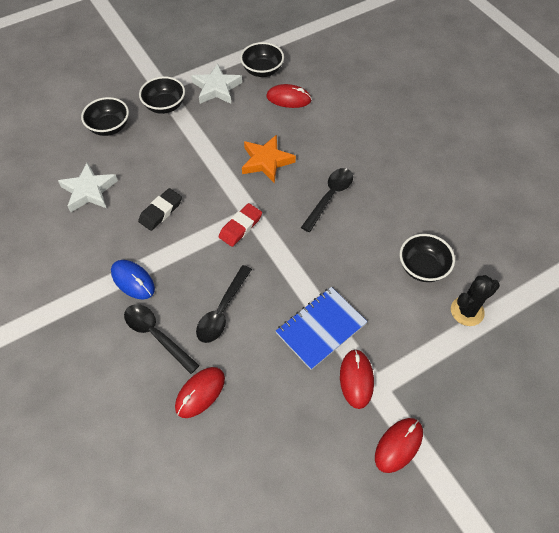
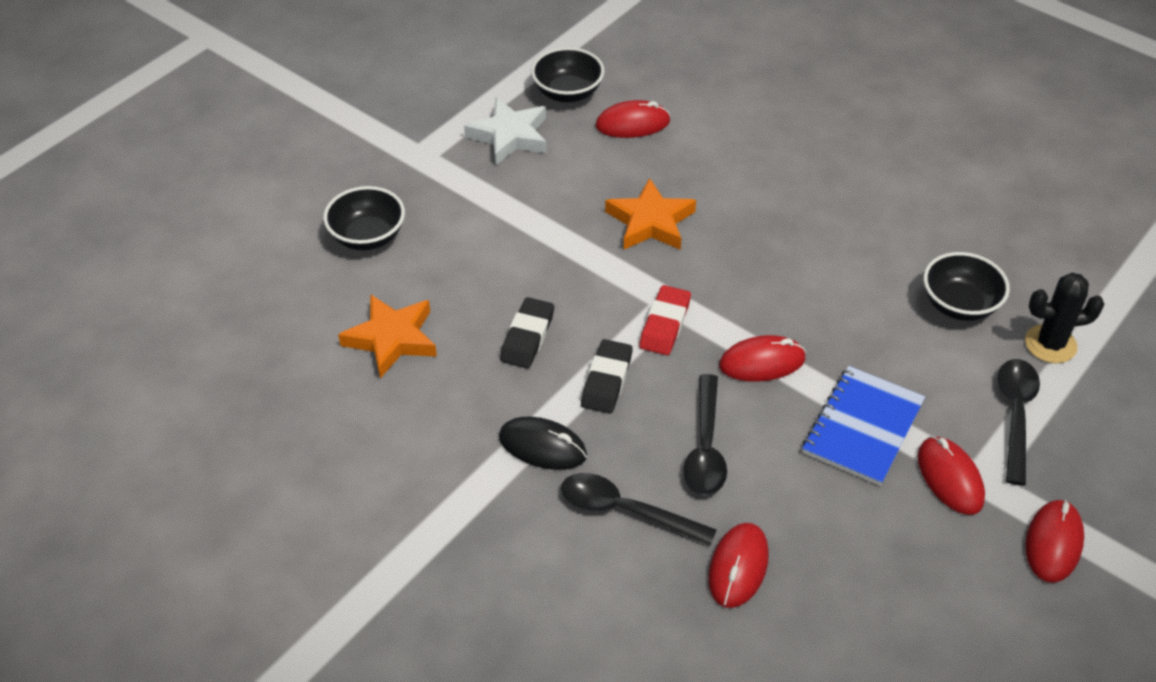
camera: 20 degrees left, 10 degrees down
(89, 191) = (392, 339): white star -> orange star
(133, 280) = (542, 446): blue mouse -> black mouse
(165, 106) = (441, 182): black bowl -> none
(189, 251) = (606, 380): none -> black eraser
(283, 268) = (762, 362): none -> red mouse
(330, 197) = (774, 246): black spoon -> black spoon (1015, 415)
(467, 311) = (1050, 344): black cactus -> black cactus turned 45 degrees clockwise

